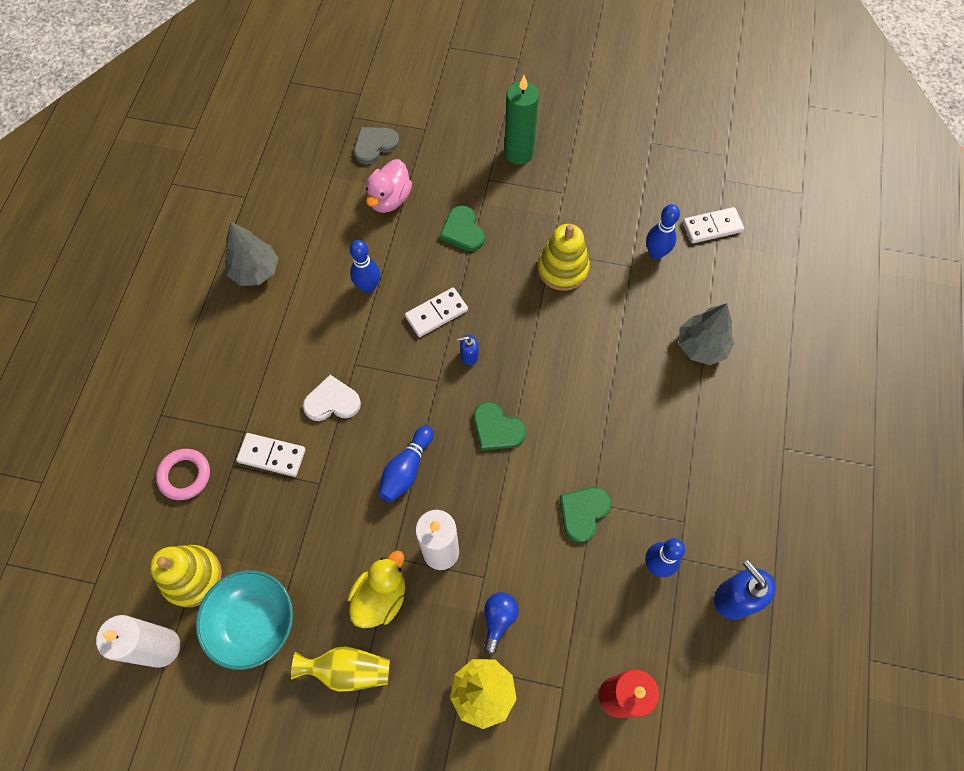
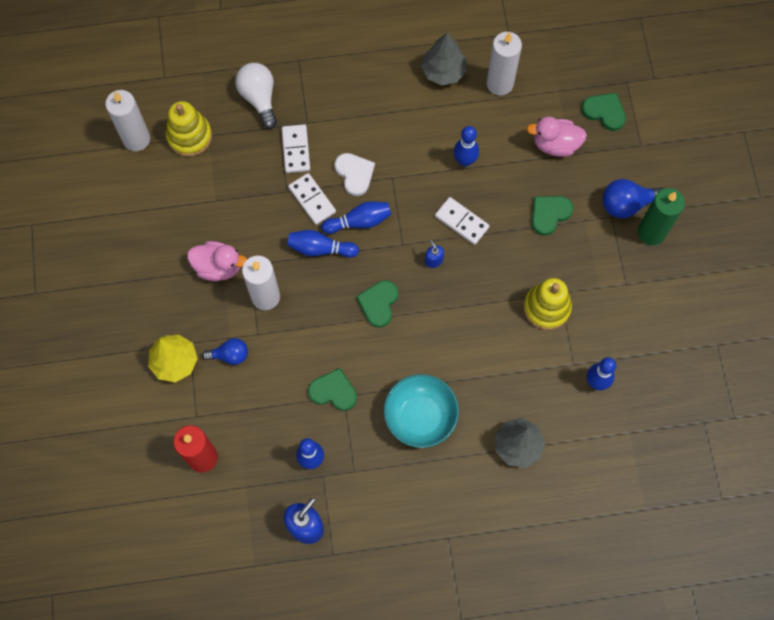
camera: 70 degrees right, 5 degrees up
(185, 475) = (259, 98): pink ring -> white light bulb
(254, 623) = (172, 190): turquoise bowl -> turquoise bowl (420, 417)
(297, 224) = (500, 83): none -> white candle
(347, 670) = (161, 264): yellow vase -> none
(375, 145) = (604, 112): grey heart -> green heart
(380, 597) = (218, 267): yellow duck -> pink duck
(391, 416) = (359, 221): none -> blue bowling pin
(481, 162) = (627, 204): none -> blue light bulb
(712, 227) = (646, 424): white domino -> white domino (312, 200)

